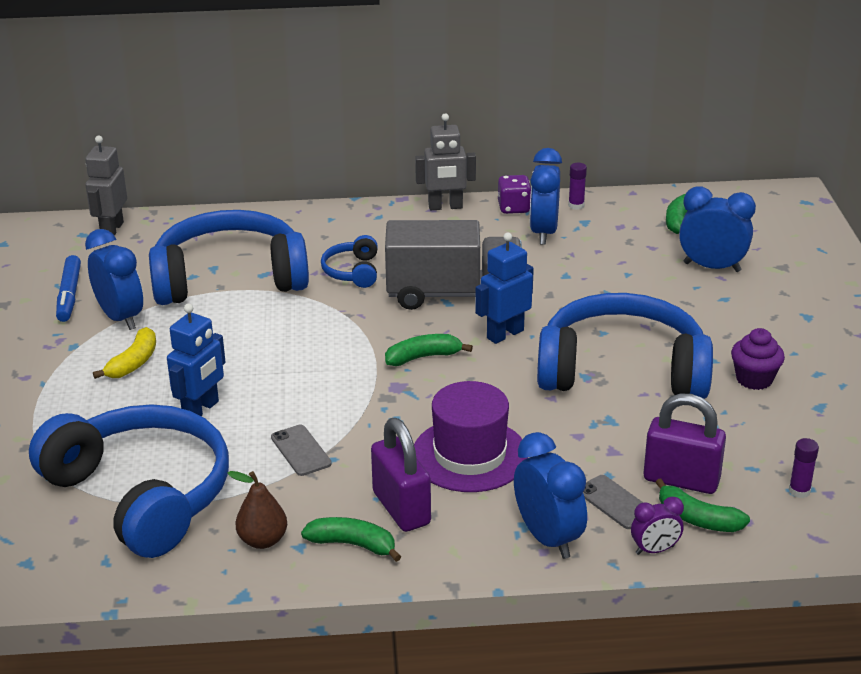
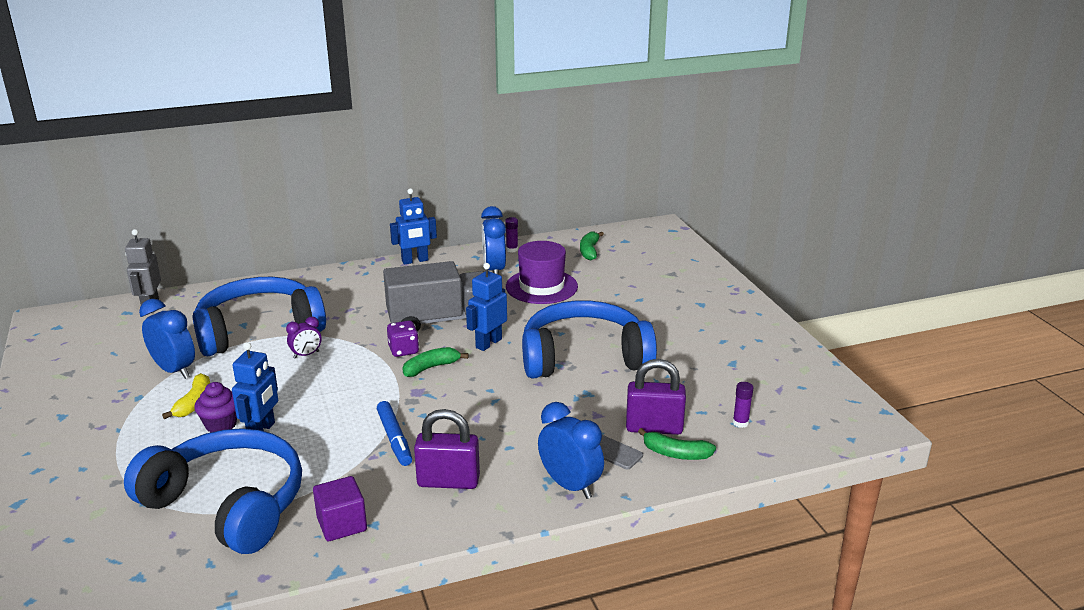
camera: 15 degrees left, 5 degrees down
(69, 295) = (125, 359): blue marker -> blue marker (394, 439)
(262, 540) = (342, 524): brown pear -> purple cube
(301, 450) = (354, 450): grey phone -> none
(353, 271) = (357, 313): blue headphones -> none
(353, 544) = (418, 515): green banana -> none
(401, 508) = (448, 481): purple padlock -> purple padlock turned 45 degrees counterclockwise
(445, 207) = (415, 261): grey robot -> blue robot
(469, 455) = (489, 433): purple hat -> purple hat (541, 286)
(514, 208) = (466, 256): purple dice -> purple dice (403, 350)
(655, 550) = (653, 481): purple clock -> purple clock (306, 355)
(712, 267) = (623, 279): blue clock -> none
(754, 379) = (680, 350): purple cupcake -> purple cupcake (221, 424)

